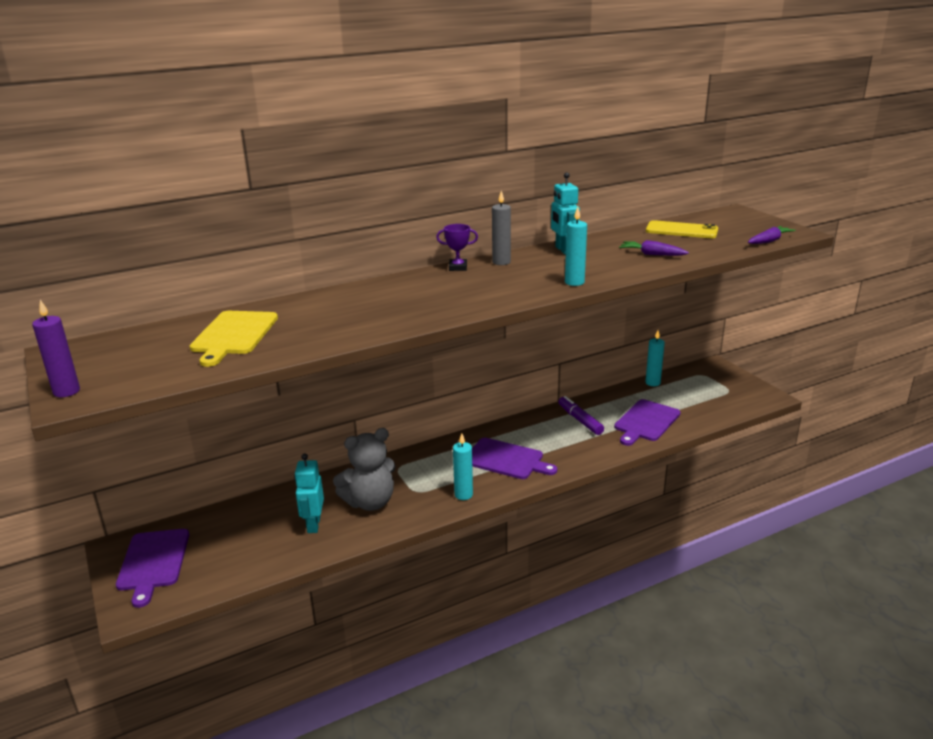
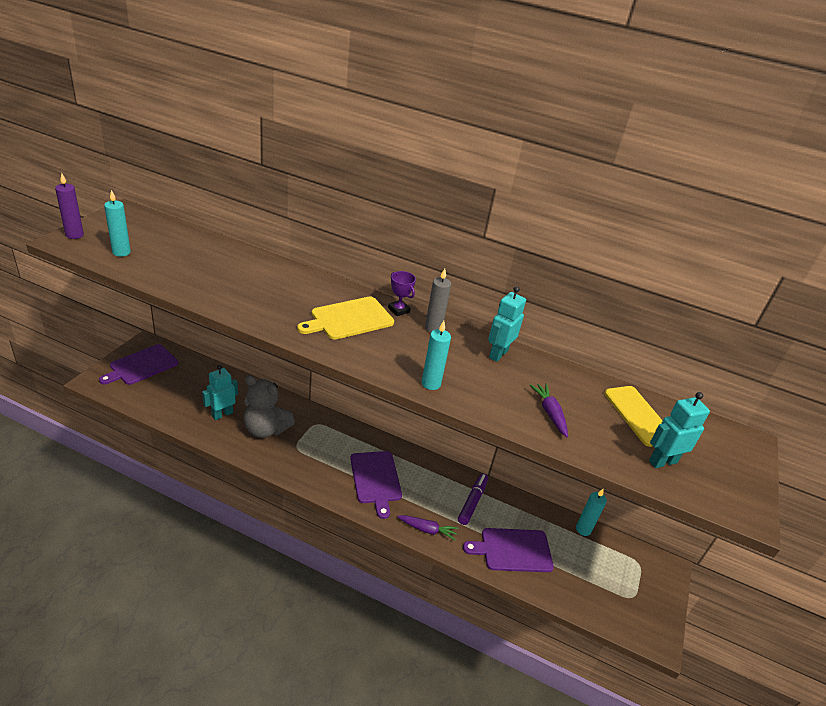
camera: 45 degrees right, 10 degrees up
(233, 335) = (192, 259): yellow cutting board -> yellow cutting board (349, 319)
(463, 495) = (311, 475): turquoise candle -> turquoise candle (121, 252)
(733, 238) = (662, 461): none -> turquoise robot
(769, 241) = (690, 493): purple carrot -> purple carrot (427, 530)

